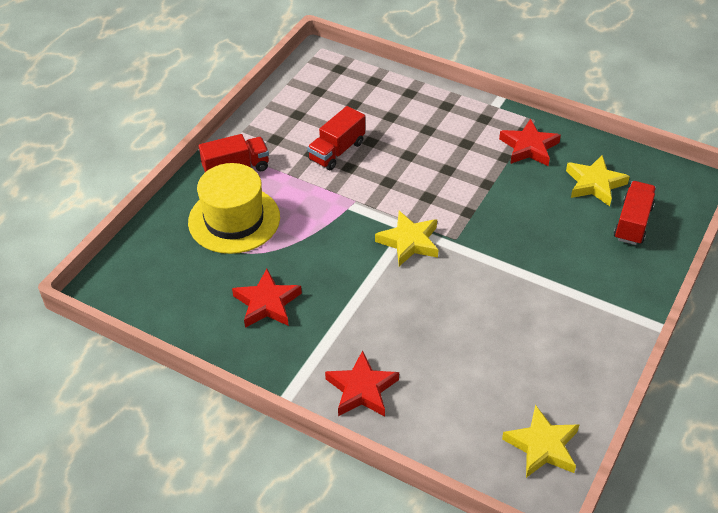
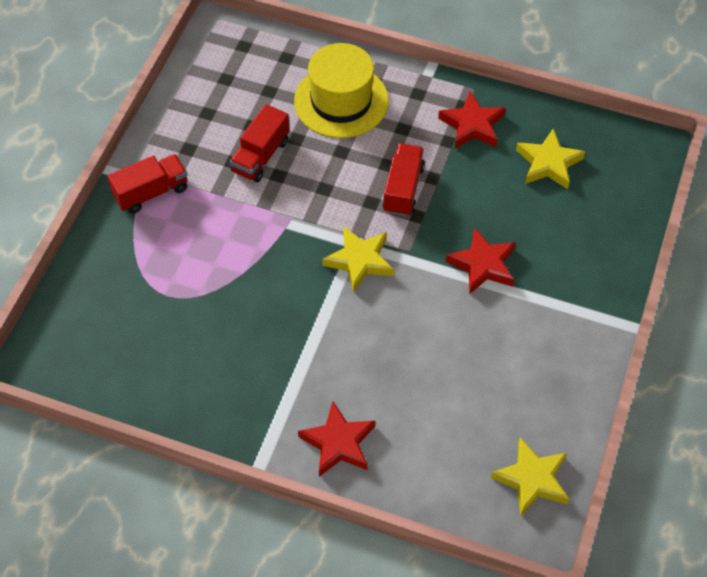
camera: 10 degrees left, 10 degrees up
(234, 219) = (162, 258): yellow hat -> yellow hat (341, 101)
(267, 303) = (219, 356): red star -> red star (483, 265)
(632, 223) = (594, 206): red truck -> red truck (403, 189)

